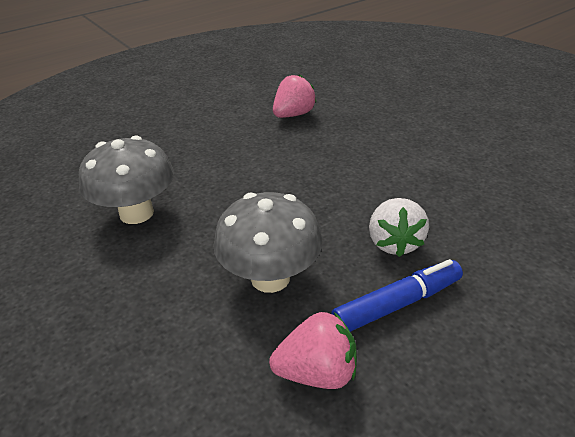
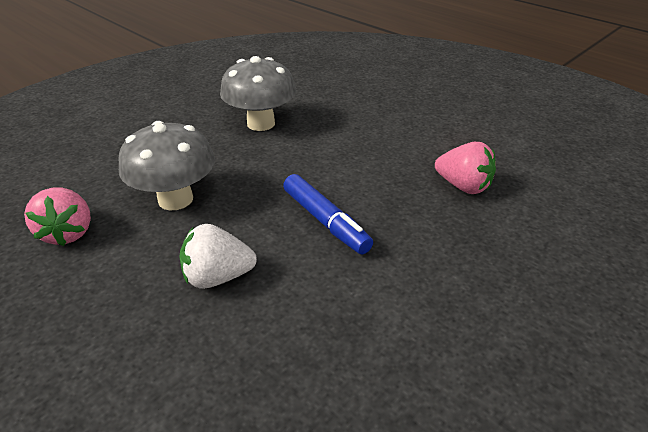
camera: 80 degrees right, 0 degrees up
(397, 304) = (129, 279): blue marker -> blue marker (325, 221)

